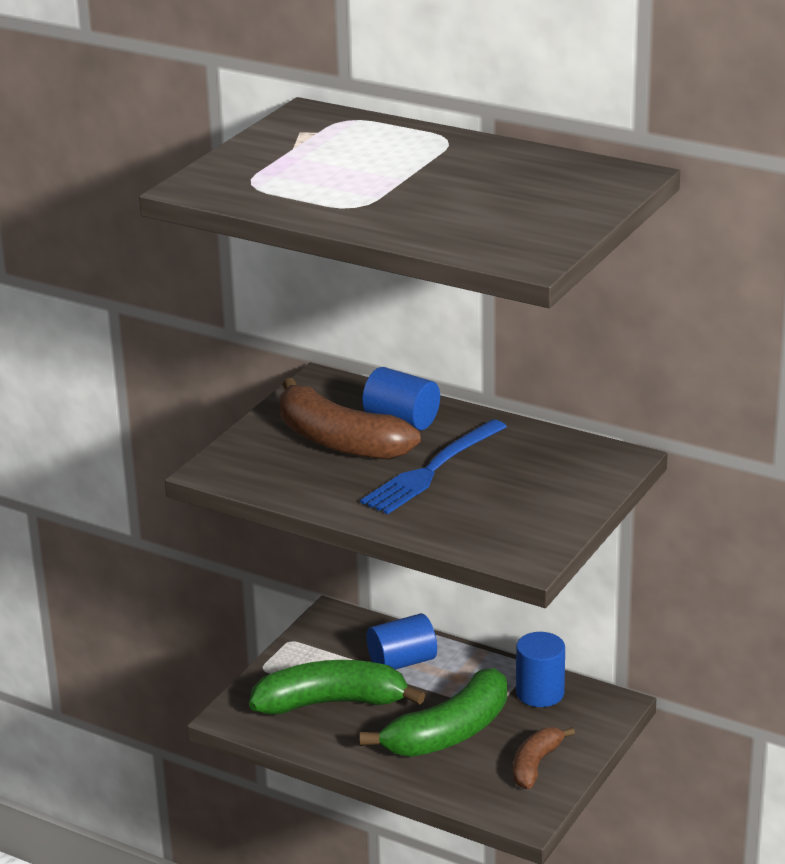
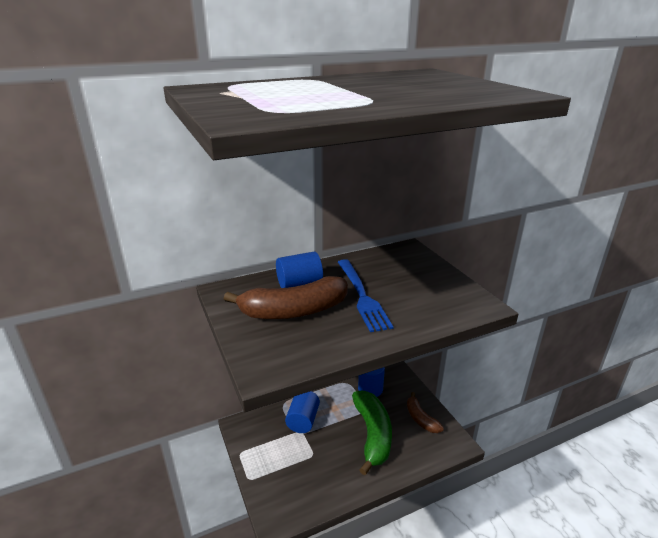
camera: 55 degrees left, 0 degrees up
(332, 703) = (308, 466): green banana -> none

